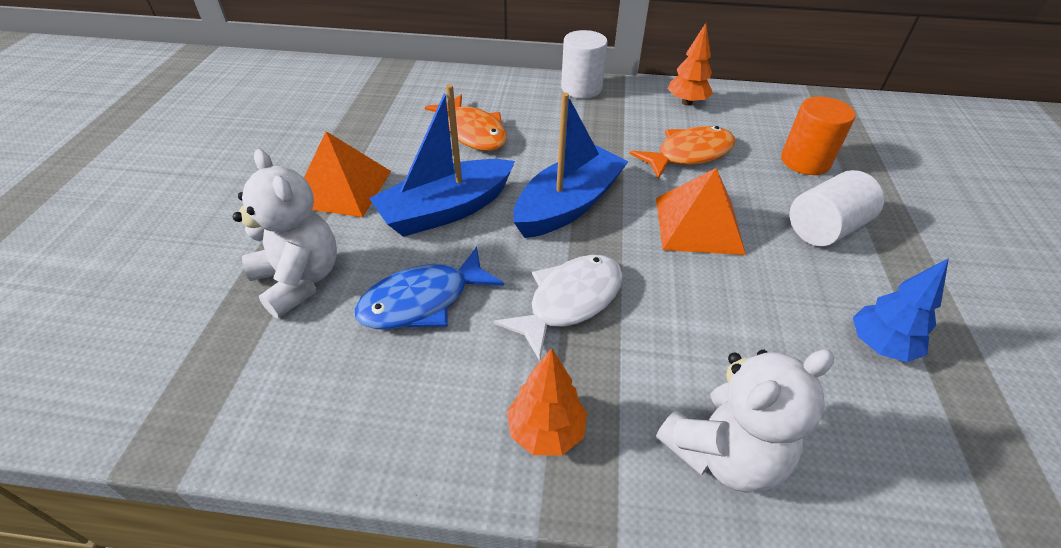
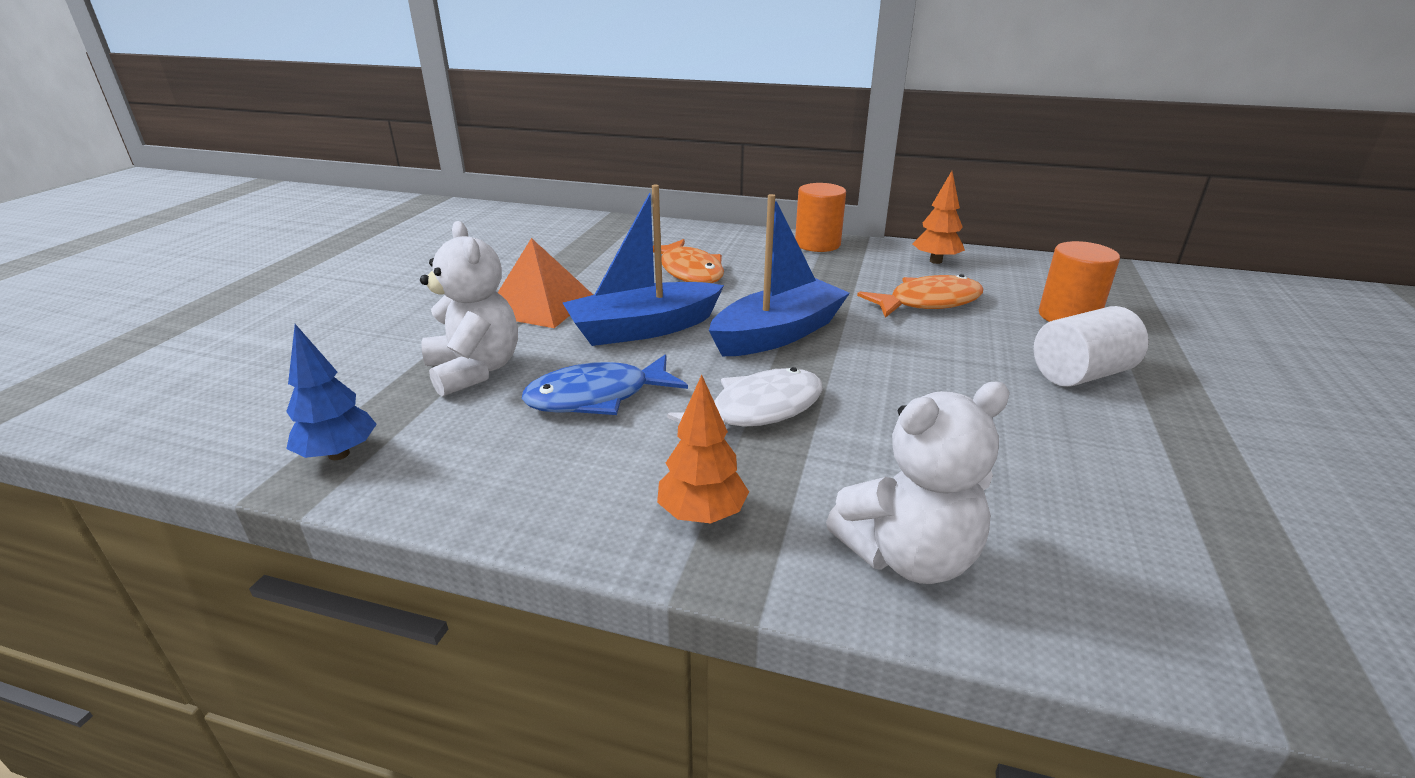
camera: 10 degrees right, 15 degrees down
(581, 88) = (817, 244): white cylinder -> orange cylinder
(698, 225) = (925, 360): orange pyramid -> none
(879, 346) = (1130, 481): blue tree -> blue tree (339, 454)

